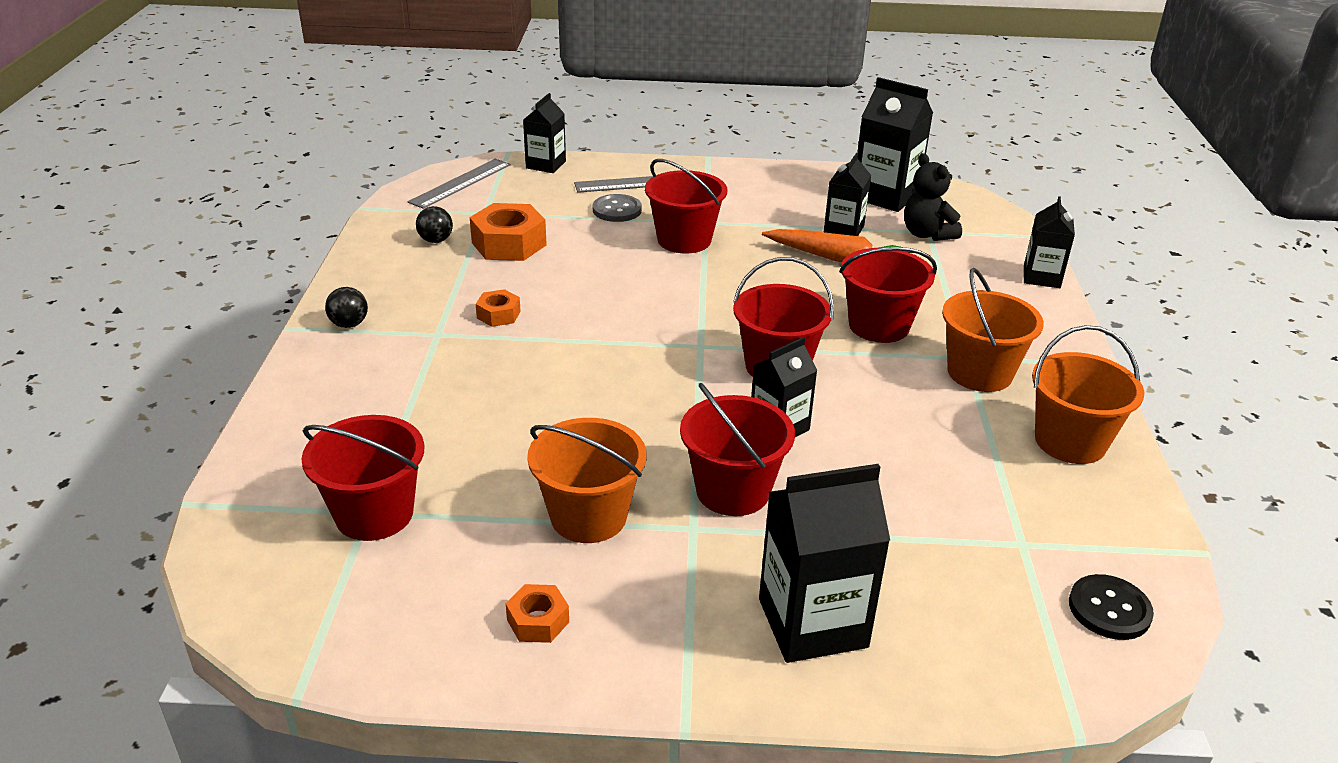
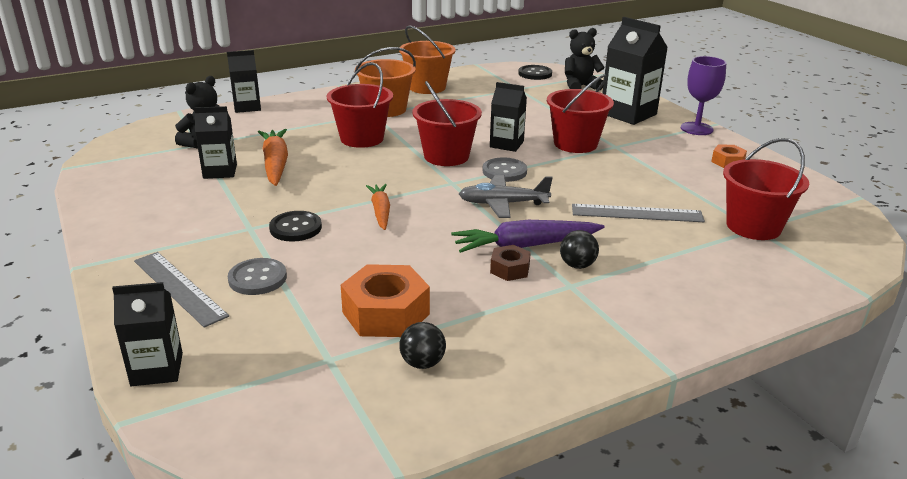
camera: 120 degrees left, 5 degrees down
(349, 324) = (618, 337): black ball -> black ball (577, 265)
(460, 183) = (259, 417): grey ruler -> grey ruler (637, 213)
(498, 315) = (510, 269): orange nut -> brown nut
(525, 338) = (525, 246): none -> purple carrot
(588, 516) = (650, 170): orange bucket -> none
(619, 358) = (503, 204): none -> grey plane
(674, 286) = (380, 211): none -> orange carrot
(684, 240) = (295, 228): red bucket -> black button
(684, 677) = (696, 129): none -> purple goblet
(697, 392) = (504, 171): none -> grey button
(885, 196) = (137, 167): black carton -> none
(998, 637) = (580, 87): none -> black teddy bear

